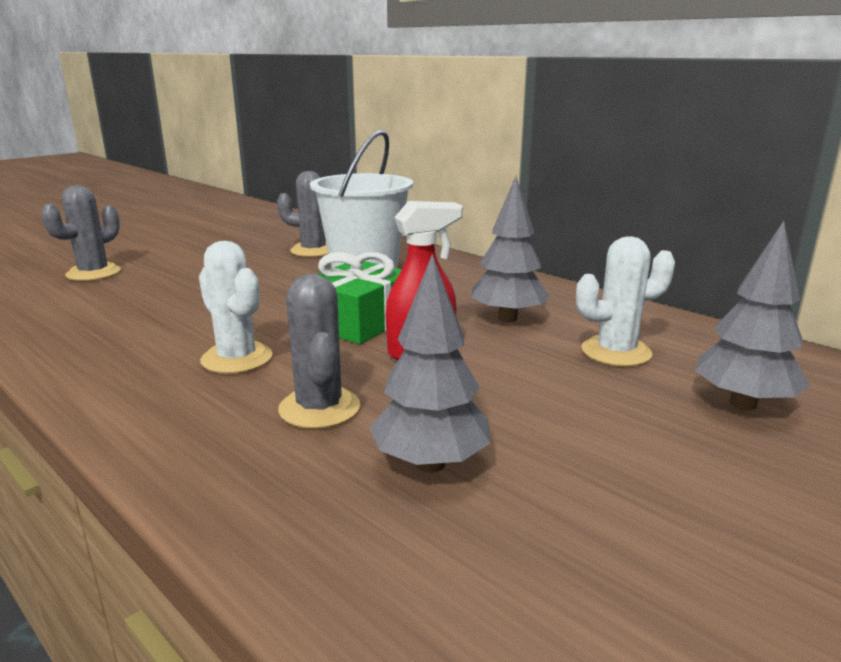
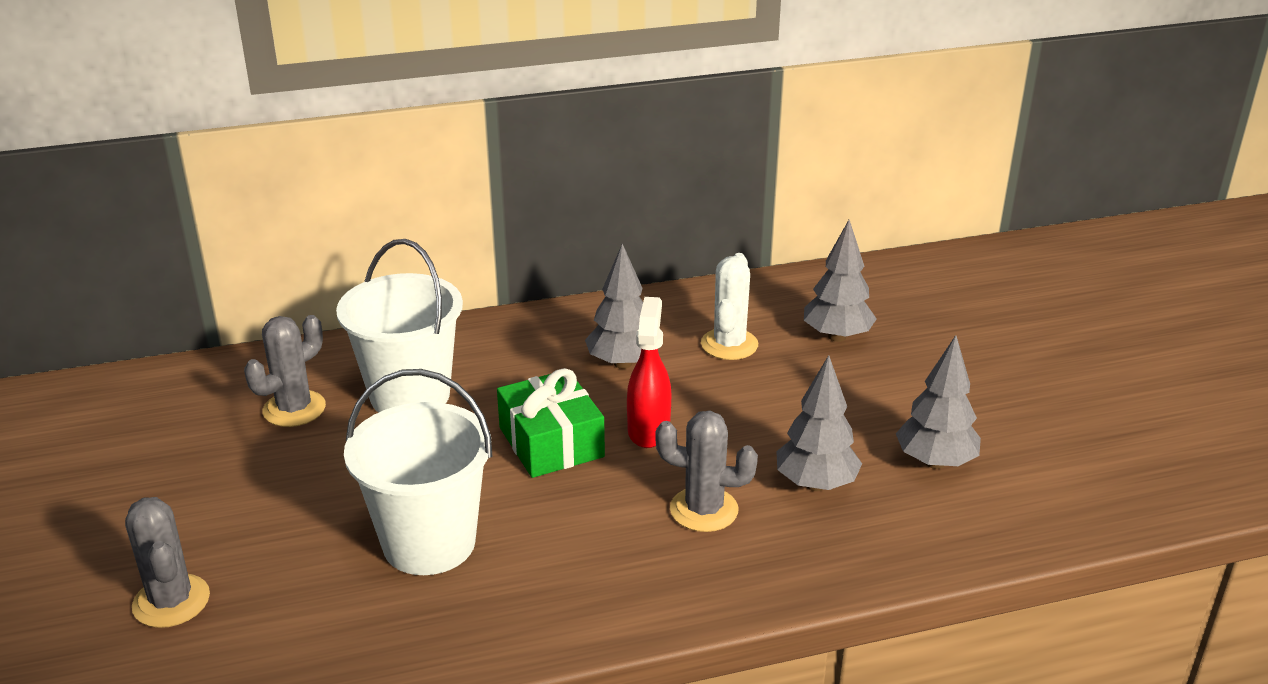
camera: 60 degrees left, 10 degrees up
(190, 316) = (429, 543): none -> white bucket
(237, 358) = (571, 532): white cactus -> none
(591, 554) = (935, 462): none -> grey tree

